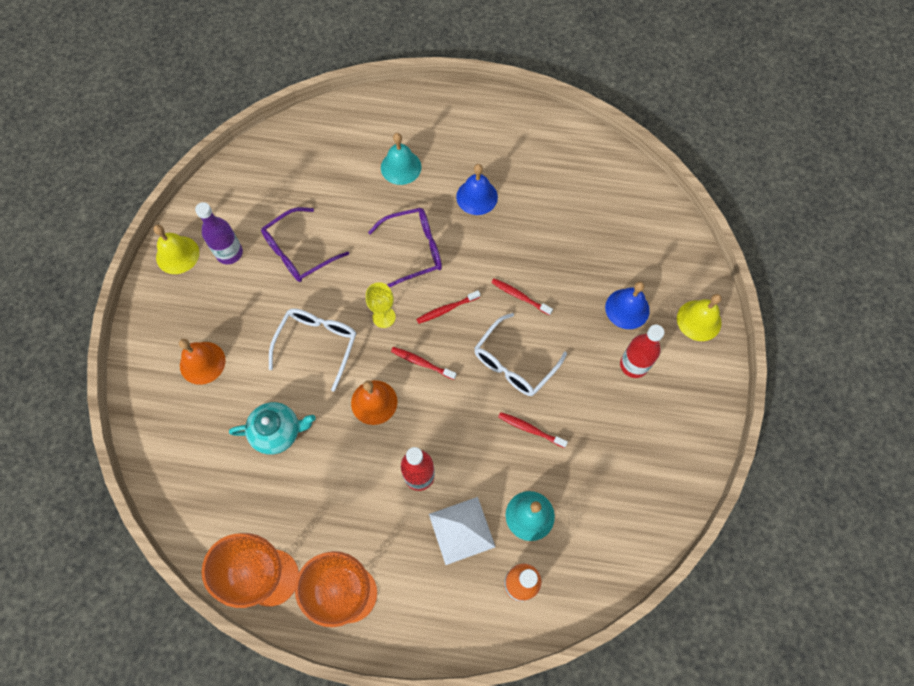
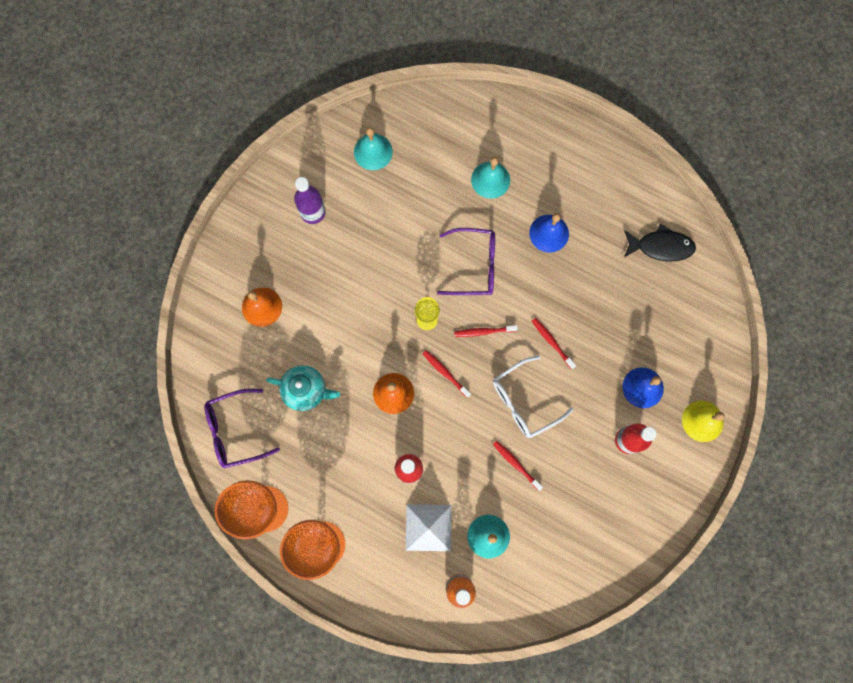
camera: 20 degrees right, 10 degrees up
(177, 255) = (268, 199): yellow bell -> none
(273, 178) = (373, 152): none -> turquoise bell
(298, 252) = (373, 233): purple glasses -> purple glasses (235, 431)
(317, 344) = (362, 324): white glasses -> none
(589, 175) = (661, 246): none -> black fish

